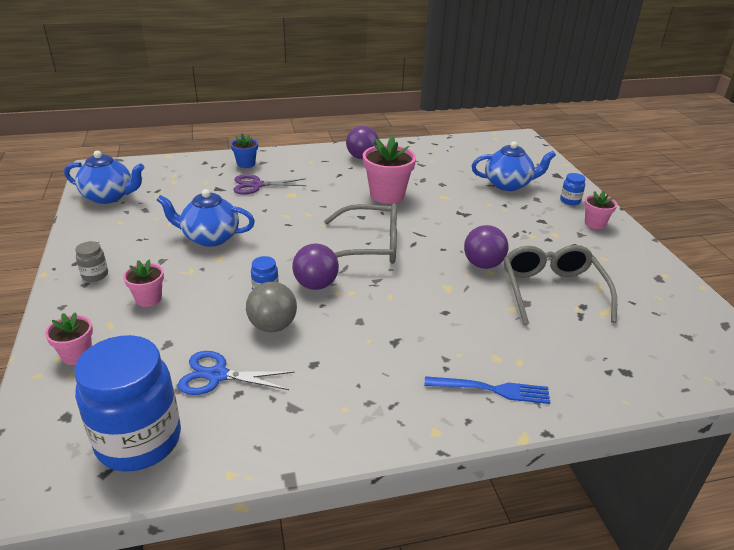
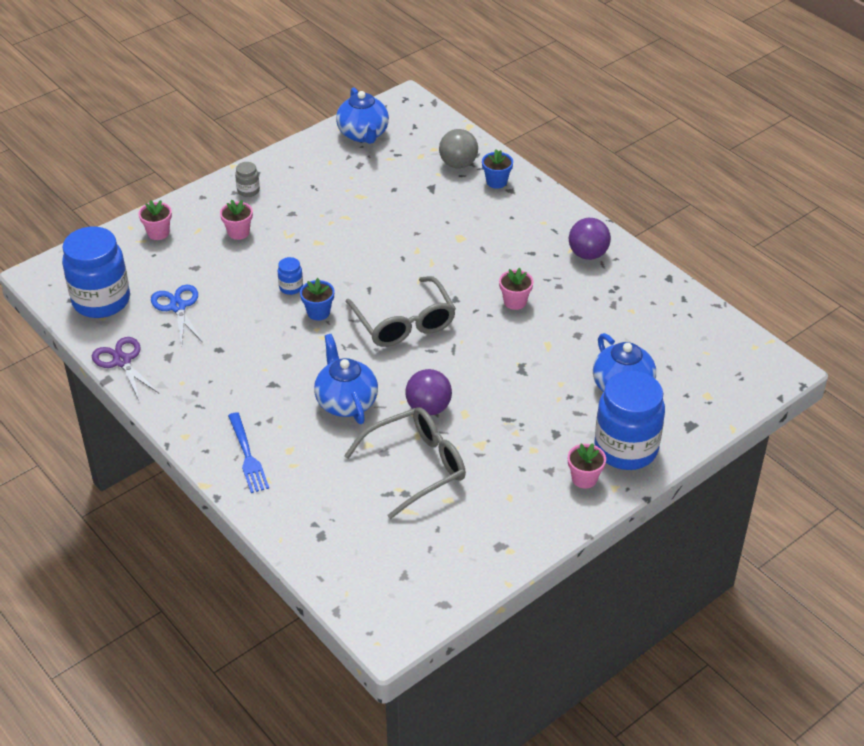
camera: 65 degrees right, 10 degrees up
(210, 238) = (343, 222): blue teapot -> blue teapot (346, 402)
(256, 185) = (458, 208): purple scissors -> purple scissors (122, 361)
(272, 326) = (248, 310): grey ball -> grey ball (458, 164)
(316, 285) = (318, 312): purple ball -> blue flower pot
(387, 195) = (515, 302): pink flower pot -> pink flower pot, size x0.56
(570, 201) = (626, 449): blue jar -> blue jar, size x2.39

